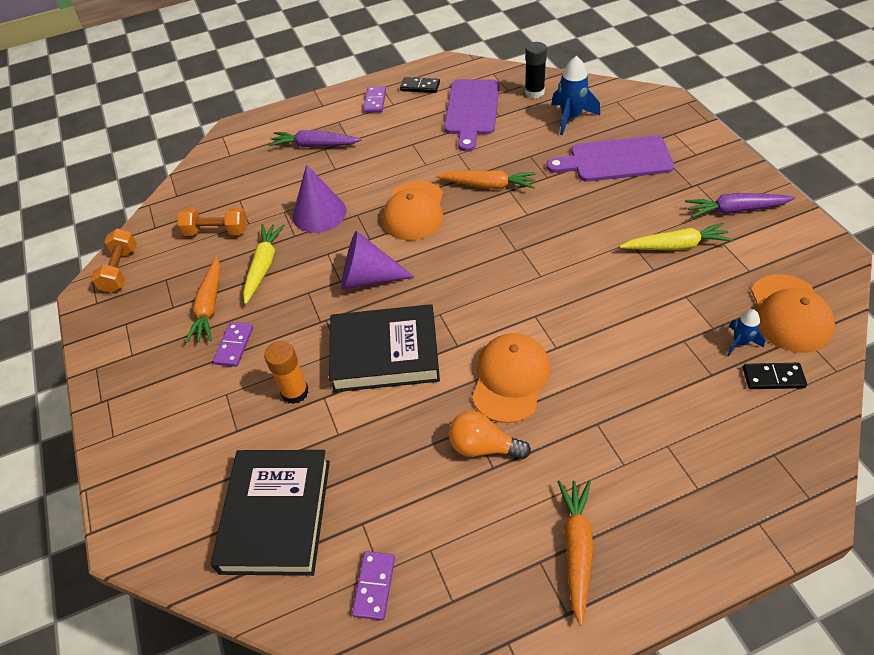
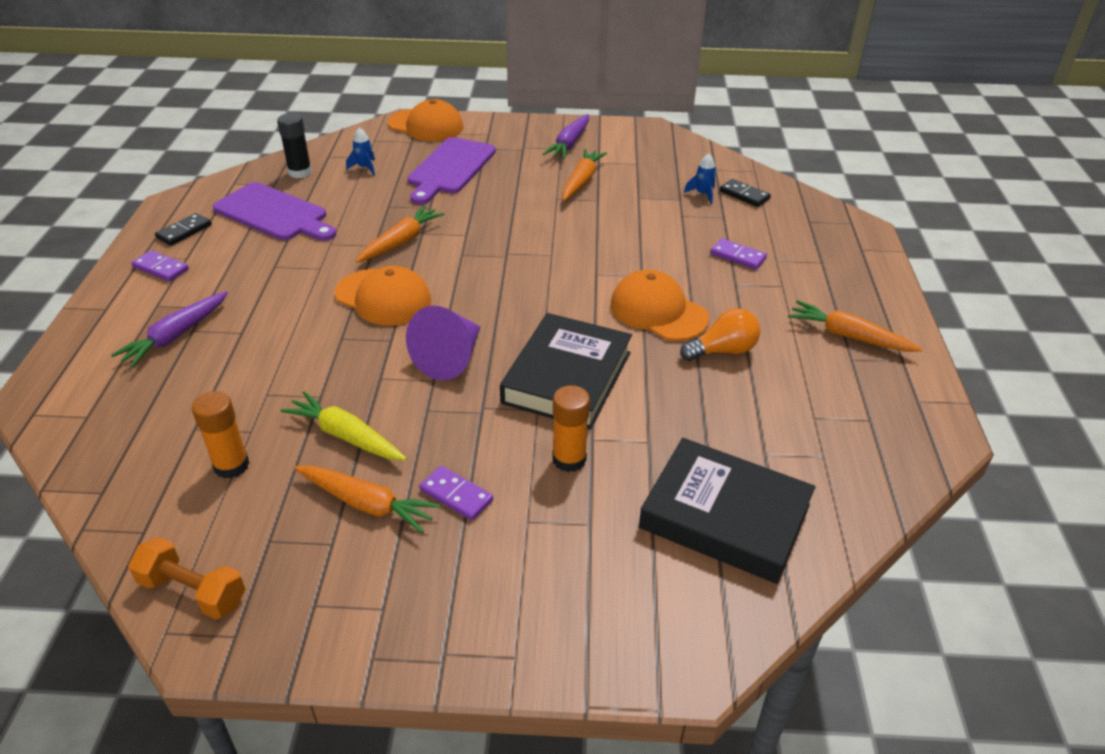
camera: 70 degrees left, 10 degrees down
(216, 231) = (231, 465): orange dumbbell -> orange glue stick
(319, 213) = (305, 366): purple cone -> none
(374, 586) = (837, 465): purple domino -> purple domino (737, 256)
(483, 447) = (722, 351): orange light bulb -> orange light bulb turned 150 degrees counterclockwise
(571, 118) = (365, 168): blue rocket -> blue rocket, size x0.57
(675, 246) = (581, 181): yellow carrot -> orange carrot
(773, 378) = (744, 195): black domino -> black domino turned 75 degrees counterclockwise
(790, 313) = (691, 166): orange cap -> orange cap (426, 125)

